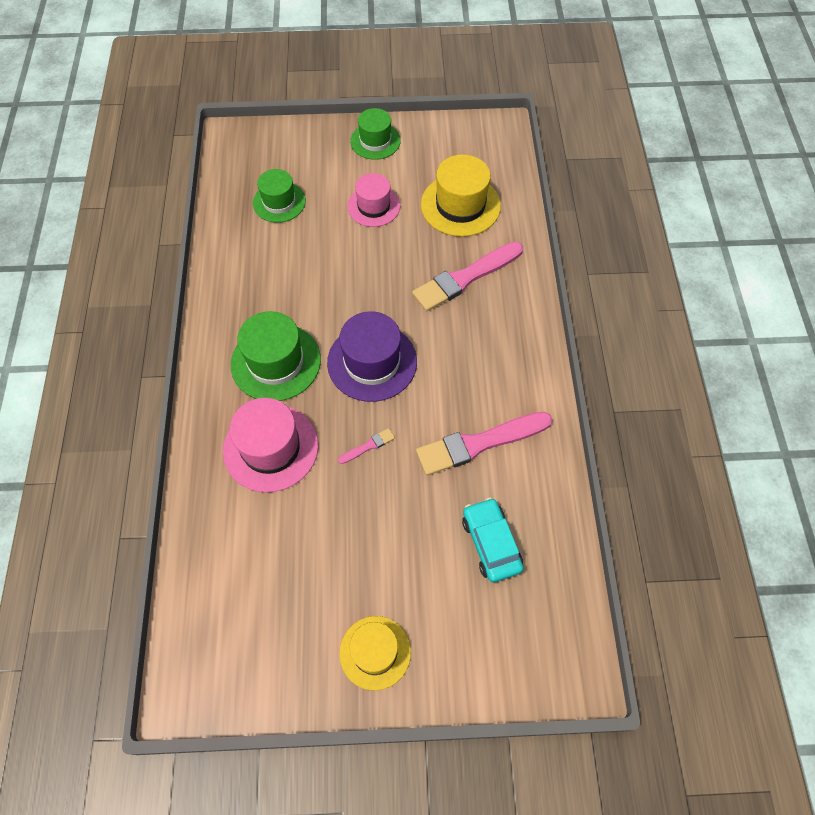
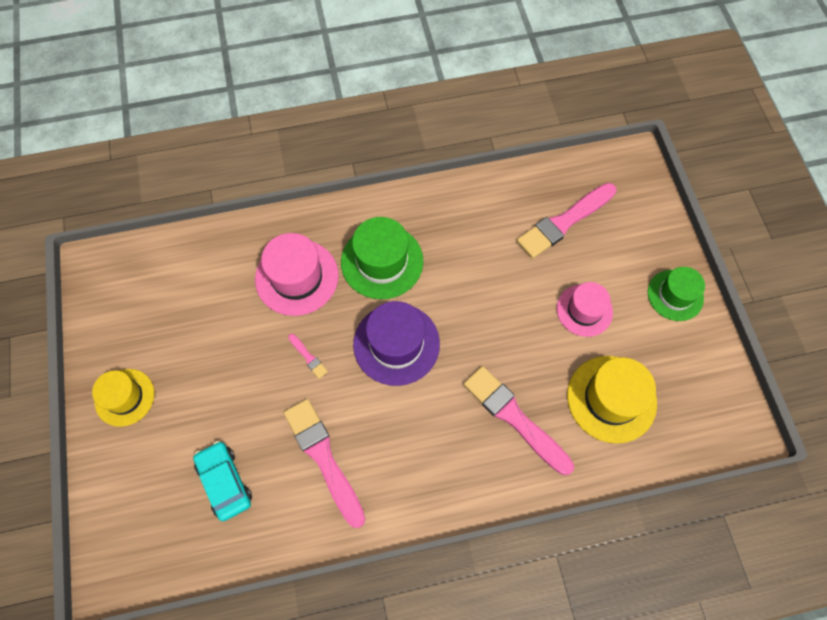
camera: 80 degrees right, 5 degrees up
(279, 202) = (564, 222): green hat -> pink brush
(491, 543) = (225, 482): turquoise car -> turquoise car turned 90 degrees counterclockwise

